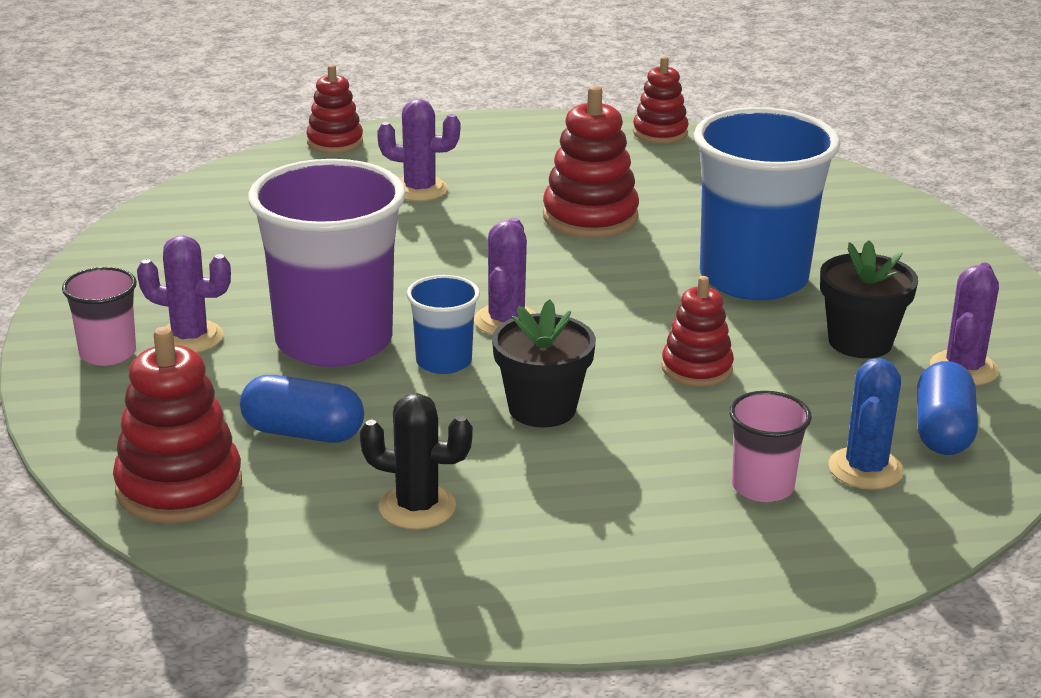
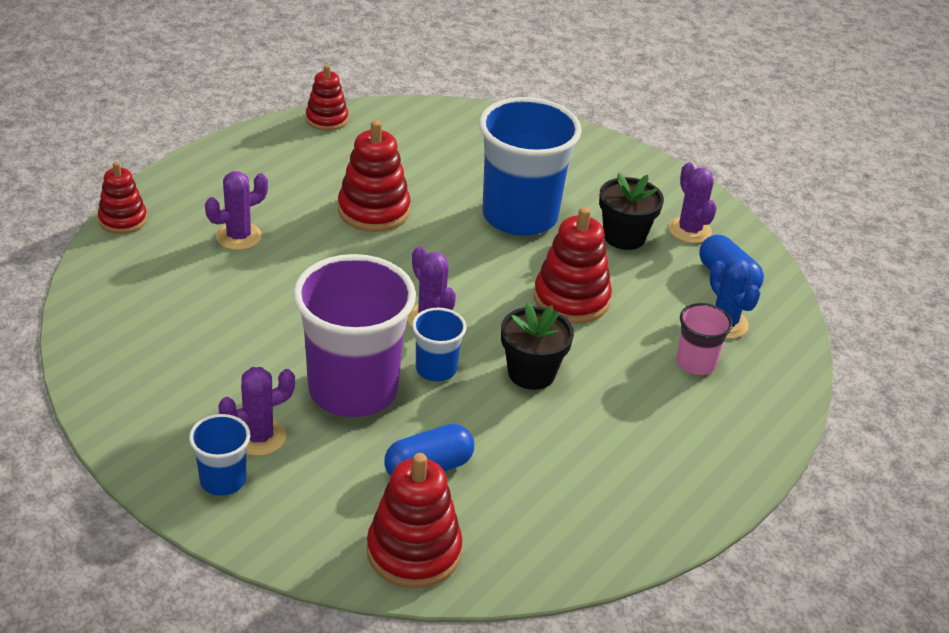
camera: 45 degrees left, 10 degrees up
(108, 353) = (223, 480): pink cup -> blue cup
(417, 507) = (557, 481): black cactus -> none
(696, 368) = (571, 299): red stacking toy -> red stacking toy, size x1.57

